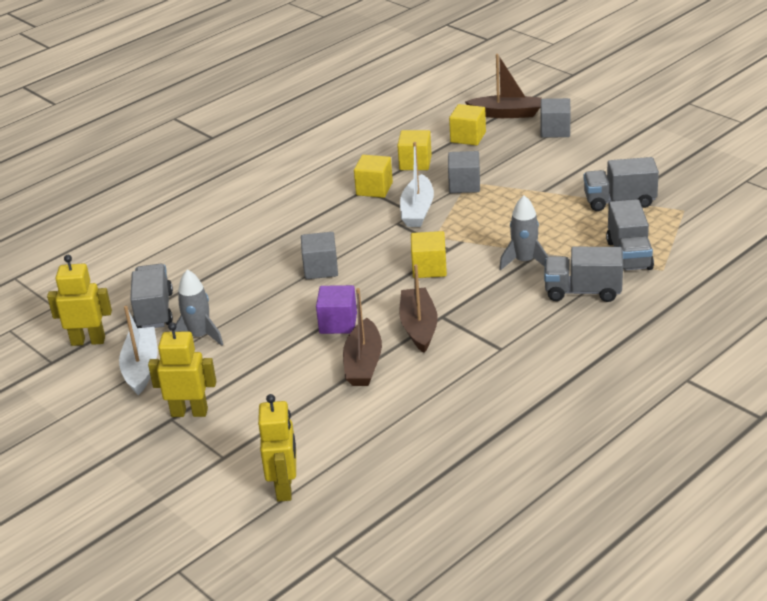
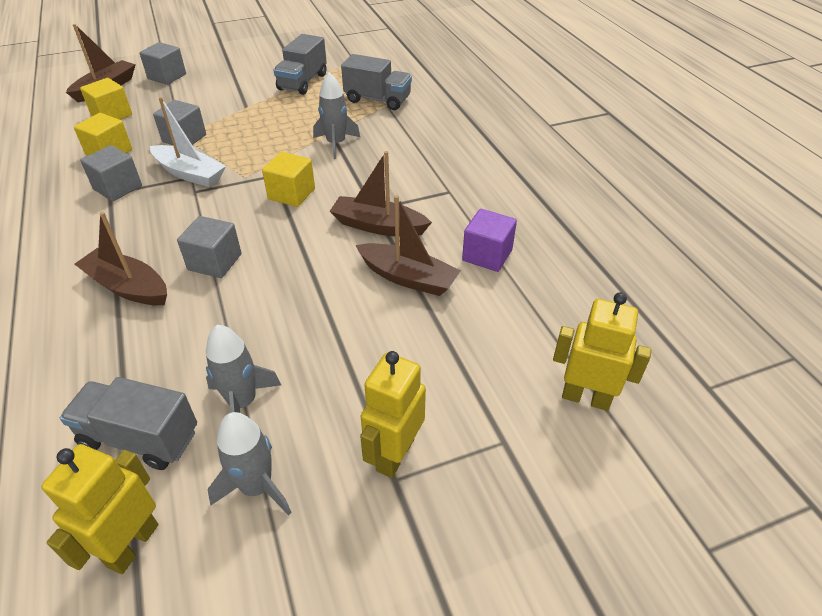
camera: 70 degrees left, 10 degrees up
(141, 367) = (257, 487): white boat -> grey rocket
(272, 246) = (128, 287): none -> brown boat
(338, 323) = (324, 276): purple cube -> purple cube (487, 255)
(374, 189) = (118, 188): yellow cube -> grey cube
(582, 291) = (405, 131): grey truck -> none

